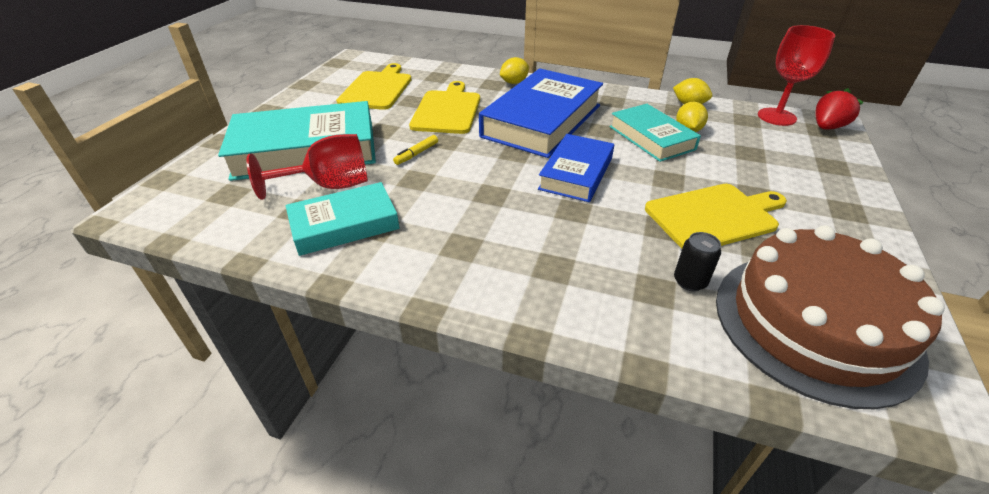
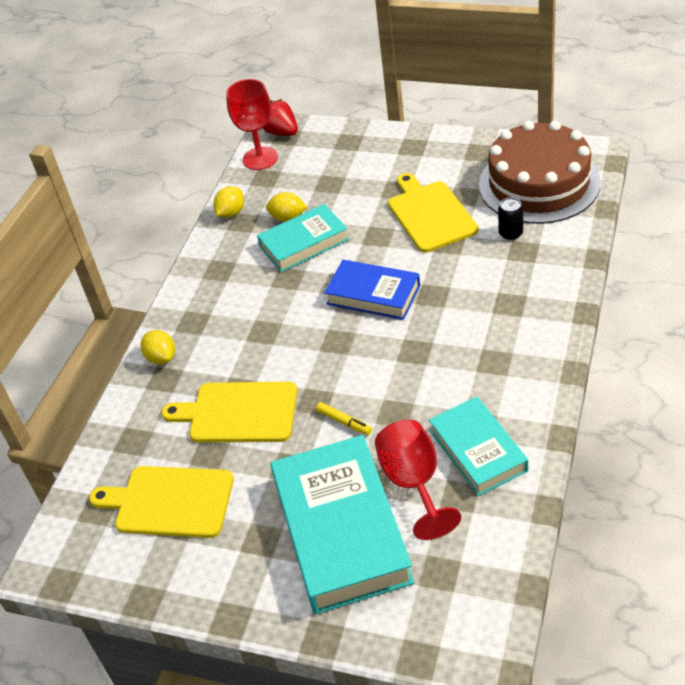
camera: 85 degrees left, 5 degrees up
(542, 121) = (267, 325): blue book -> none

